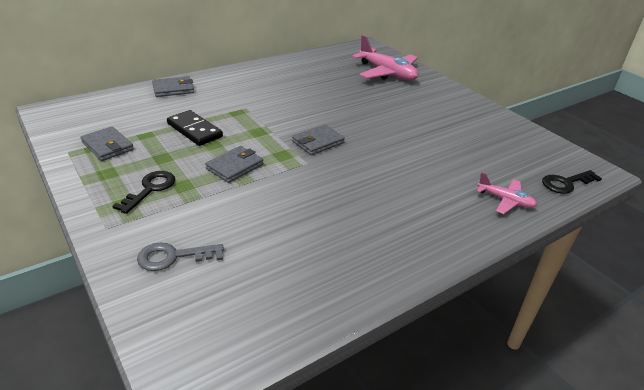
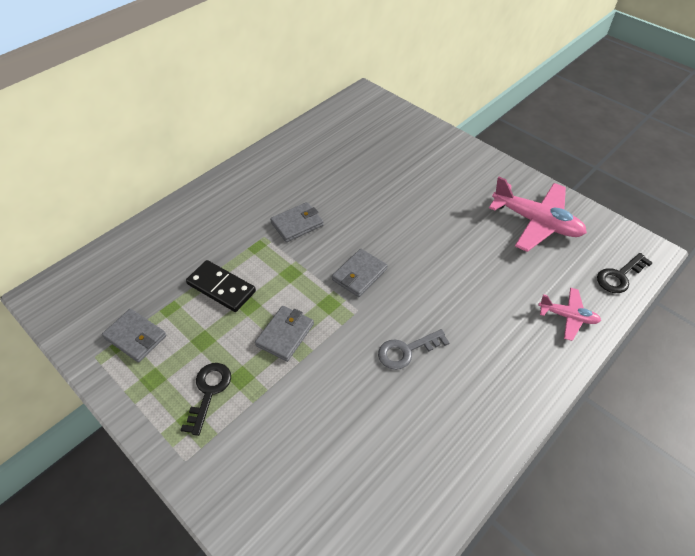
camera: 10 degrees left, 15 degrees up
(173, 89) = (171, 223): grey wallet -> grey wallet (297, 224)
(173, 257) = (270, 482): grey key -> grey key (407, 351)
(387, 73) = (399, 141): pink plane -> pink plane (536, 222)

